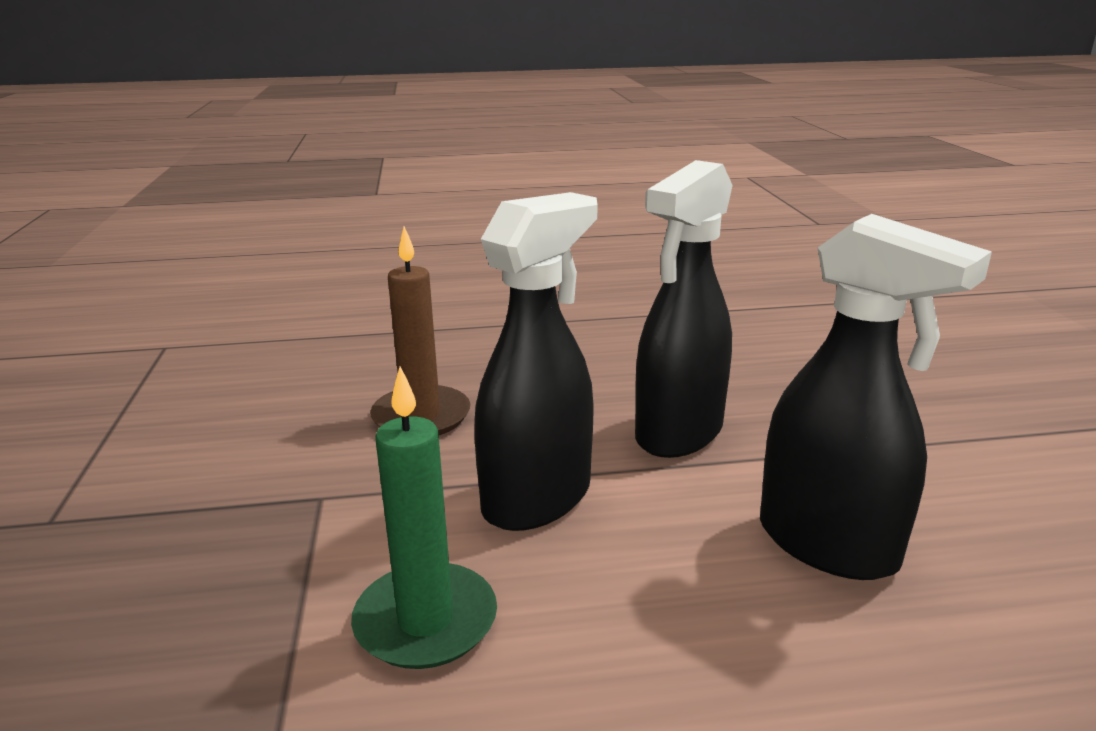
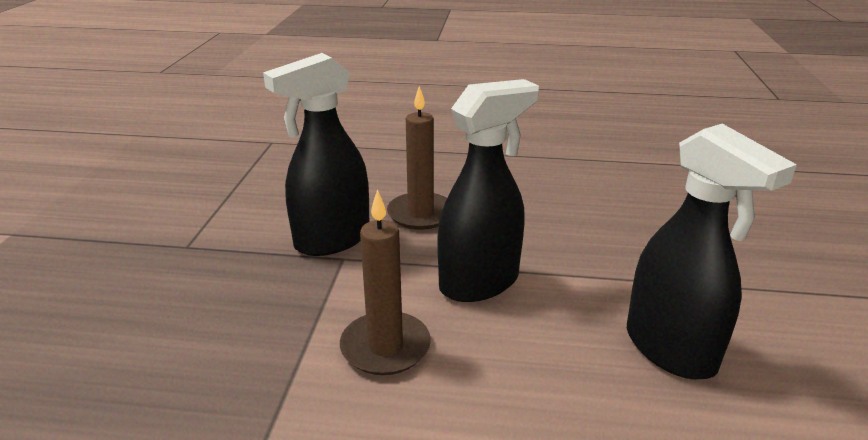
camera: 15 degrees right, 5 degrees up
(426, 621) = (385, 347): green candle -> brown candle
(678, 433) = (594, 253): black spray bottle -> black spray bottle (332, 240)

